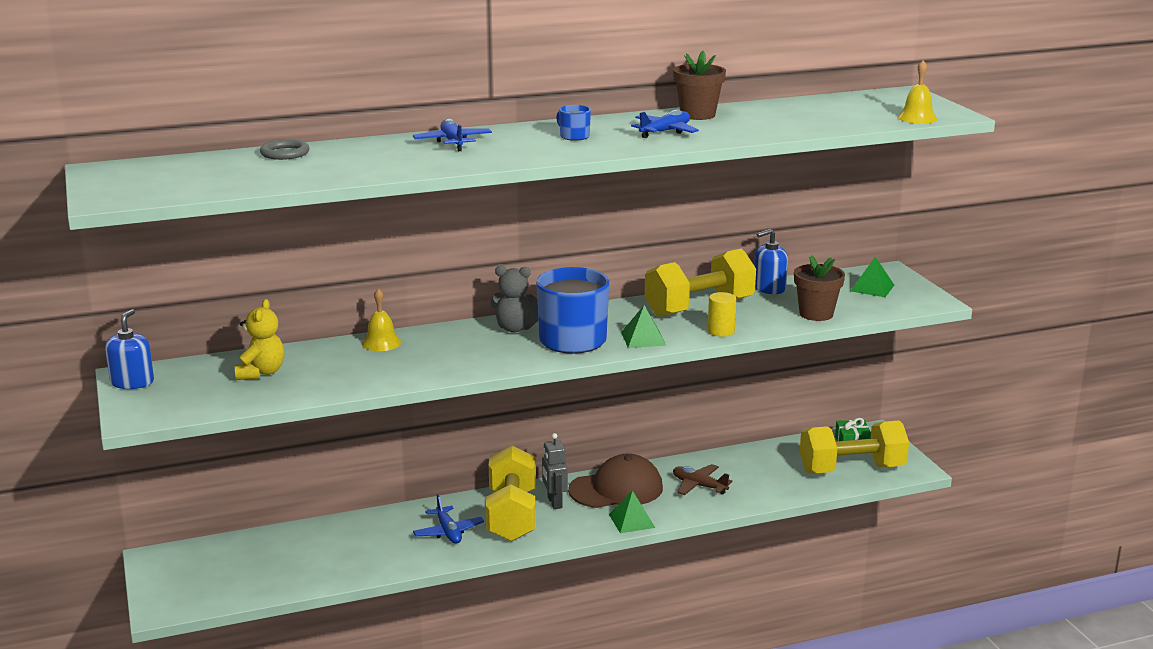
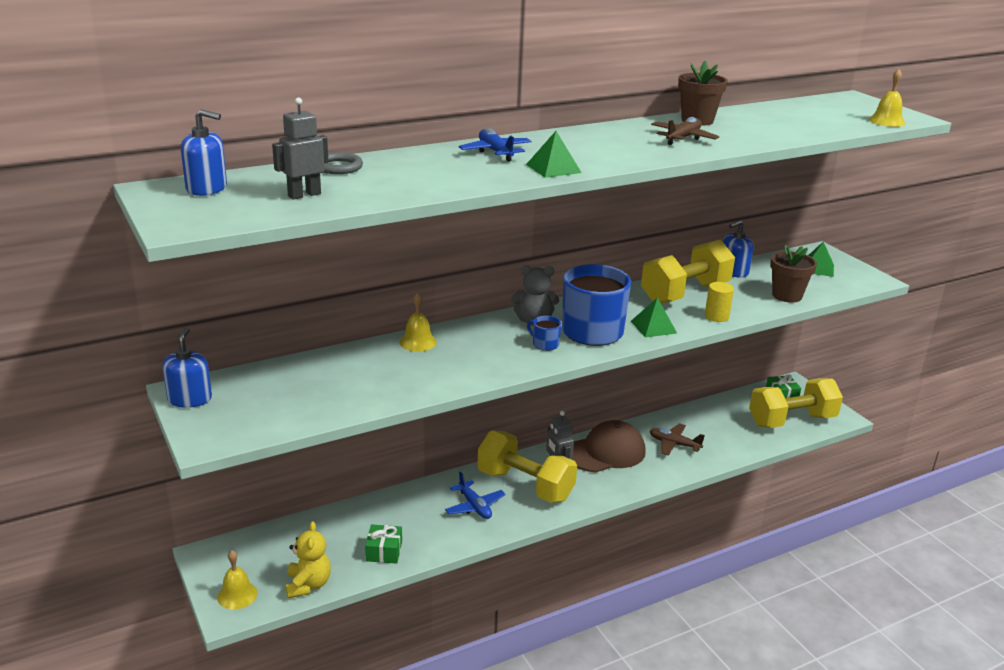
camera: 10 degrees left, 5 degrees up
(148, 169) = (207, 188): none -> blue soap dispenser
(174, 594) = (237, 595): none -> yellow bell
(236, 177) = (304, 195): none -> grey robot
(261, 373) = (315, 381): yellow teddy bear -> yellow teddy bear (308, 585)
(336, 567) = (384, 551): none -> green gift
(512, 516) = (525, 485): yellow dumbbell -> yellow dumbbell turned 45 degrees counterclockwise
(574, 136) = (604, 144): blue mug -> blue mug (545, 344)
(632, 521) = (631, 483): green pyramid -> green pyramid (553, 168)
(665, 132) = (683, 138): blue plane -> brown plane

